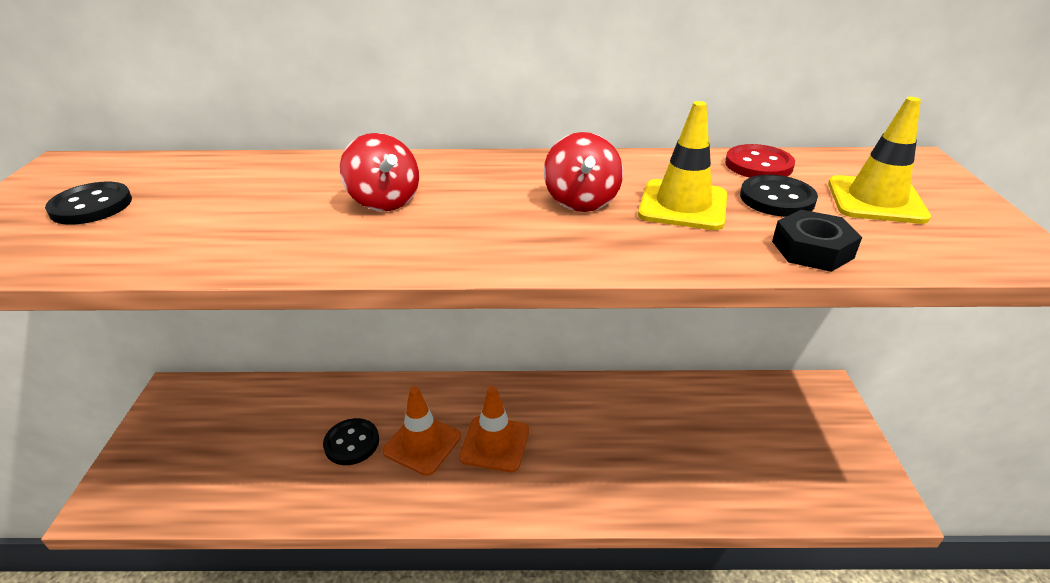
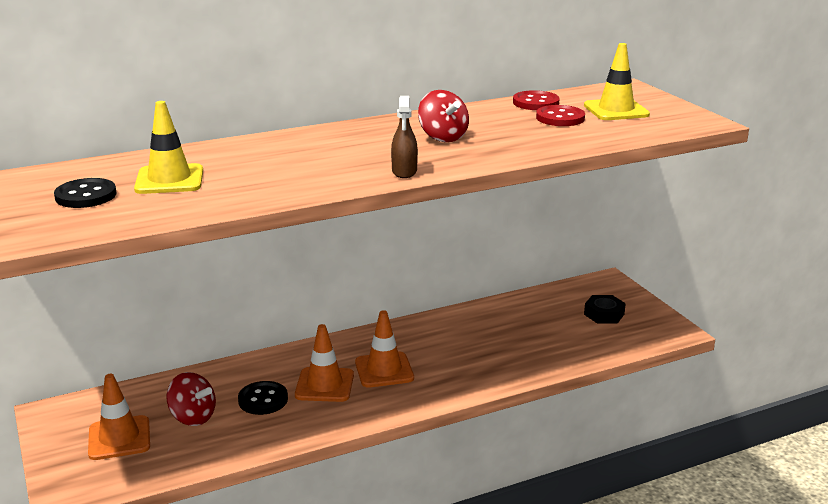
camera: 25 degrees left, 10 degrees down
(196, 447) = (119, 438): none -> orange traffic cone
(384, 201) = (310, 158): red spinning top -> red spinning top (193, 417)
(472, 254) = (404, 171): none -> brown spray bottle
(683, 205) = (507, 130): yellow traffic cone -> yellow traffic cone (169, 180)
(777, 199) = (560, 118): black button -> red button
(812, 249) = (596, 137): black nut -> black nut (604, 314)

